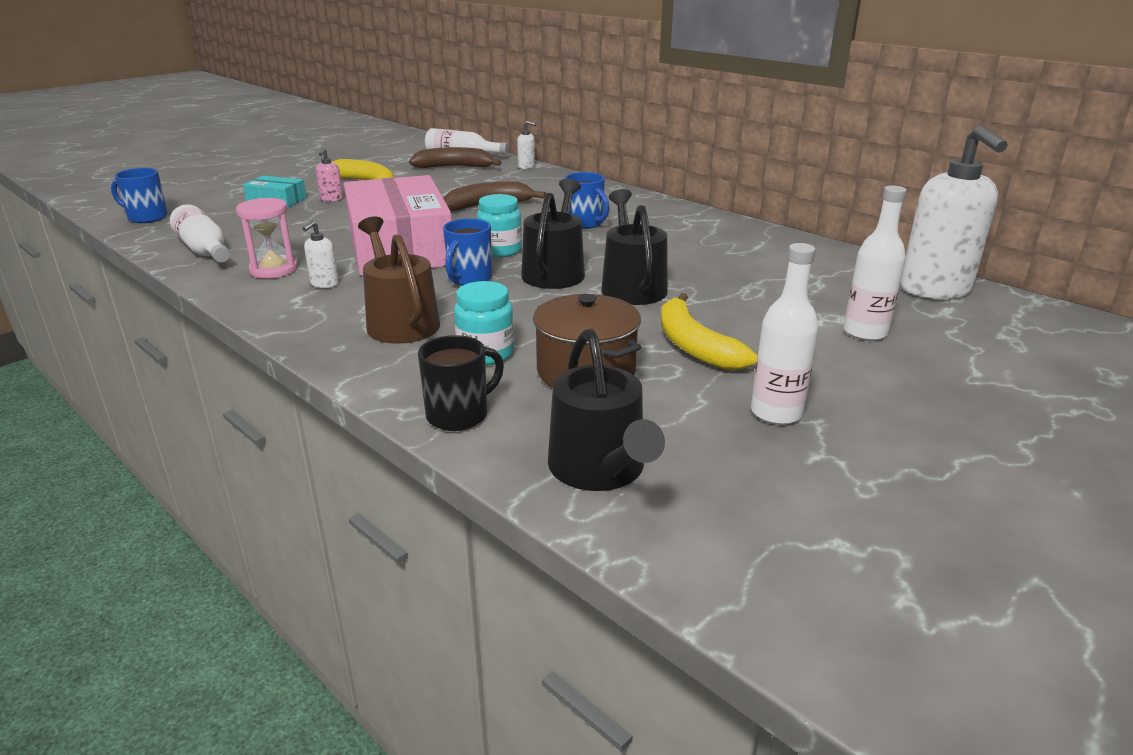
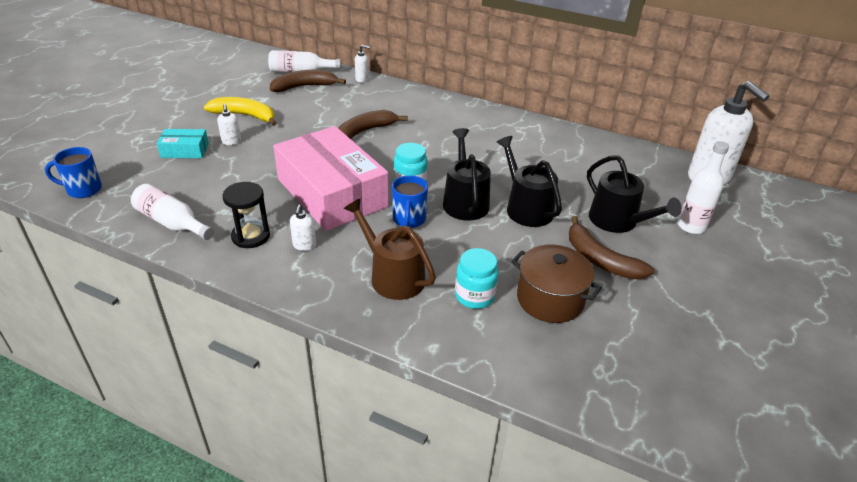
camera: 20 degrees left, 10 degrees up
(274, 270) = (251, 236): pink hourglass -> black hourglass
(331, 199) = (231, 142): pink soap dispenser -> white soap dispenser
(459, 415) = (498, 359): black mug -> none
(585, 223) = (451, 143): blue mug -> none
(600, 469) = (613, 385): black watering can -> black watering can (618, 221)
(694, 345) = (600, 259): yellow banana -> brown banana
(776, 413) = (681, 311): white bottle -> none

